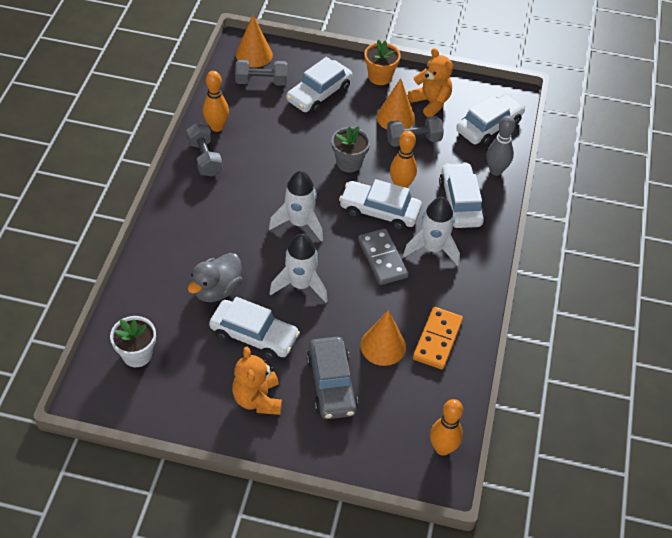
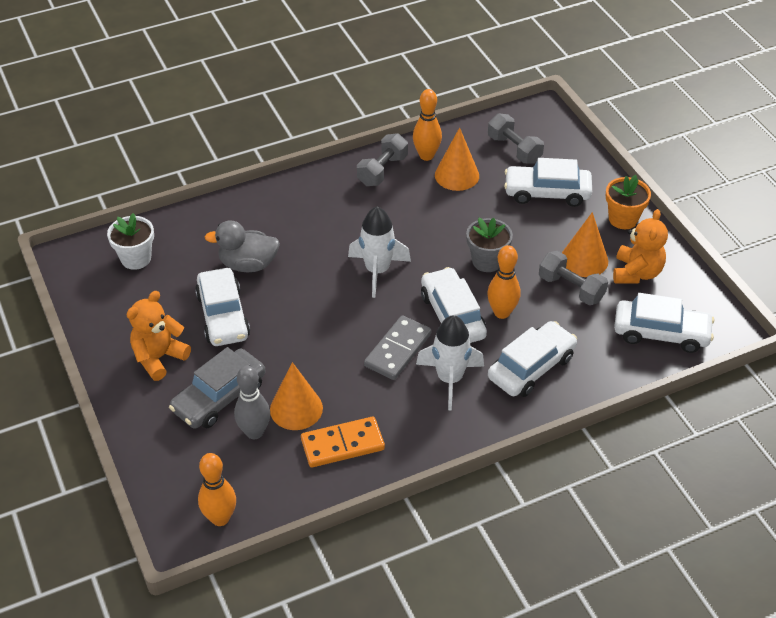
camera: 55 degrees right, 5 degrees down
(254, 54) = (540, 125): orange cone -> orange cone (457, 175)
(300, 285) = (308, 313): white rocket -> none
(496, 170) = (607, 371): grey bowling pin -> grey bowling pin (254, 432)

